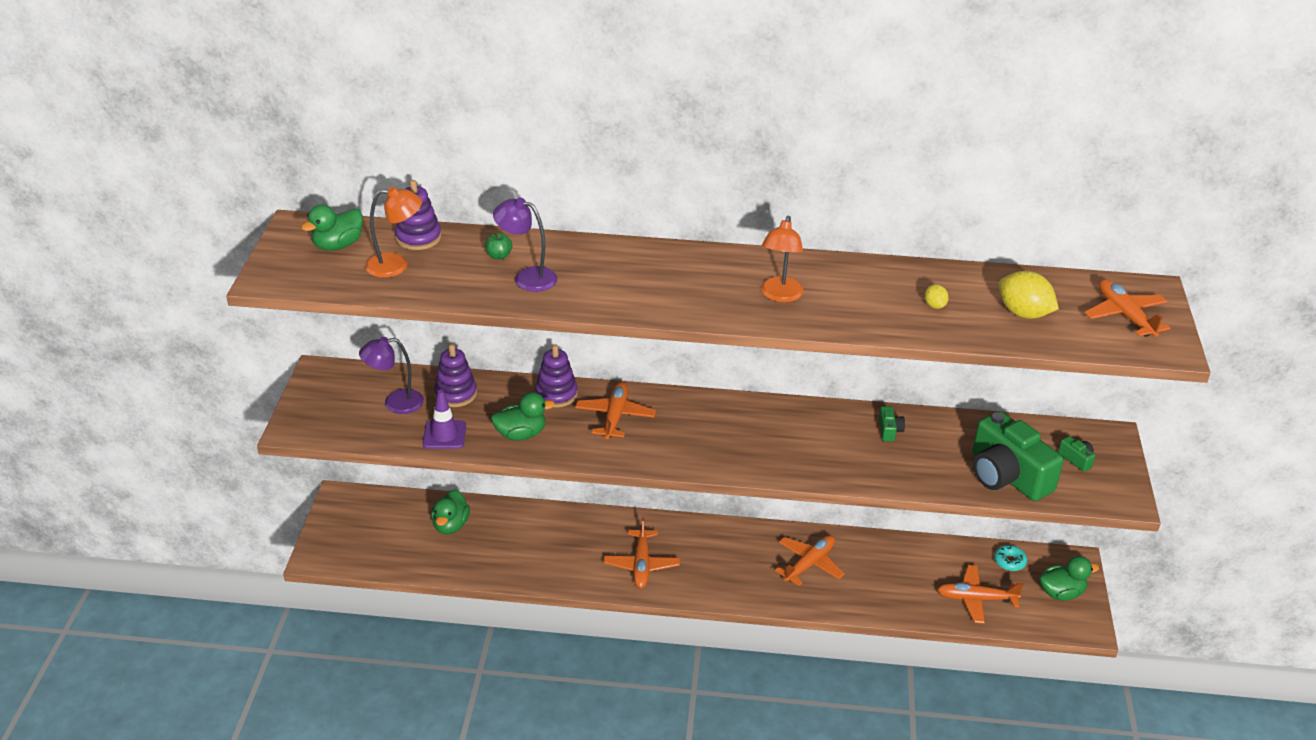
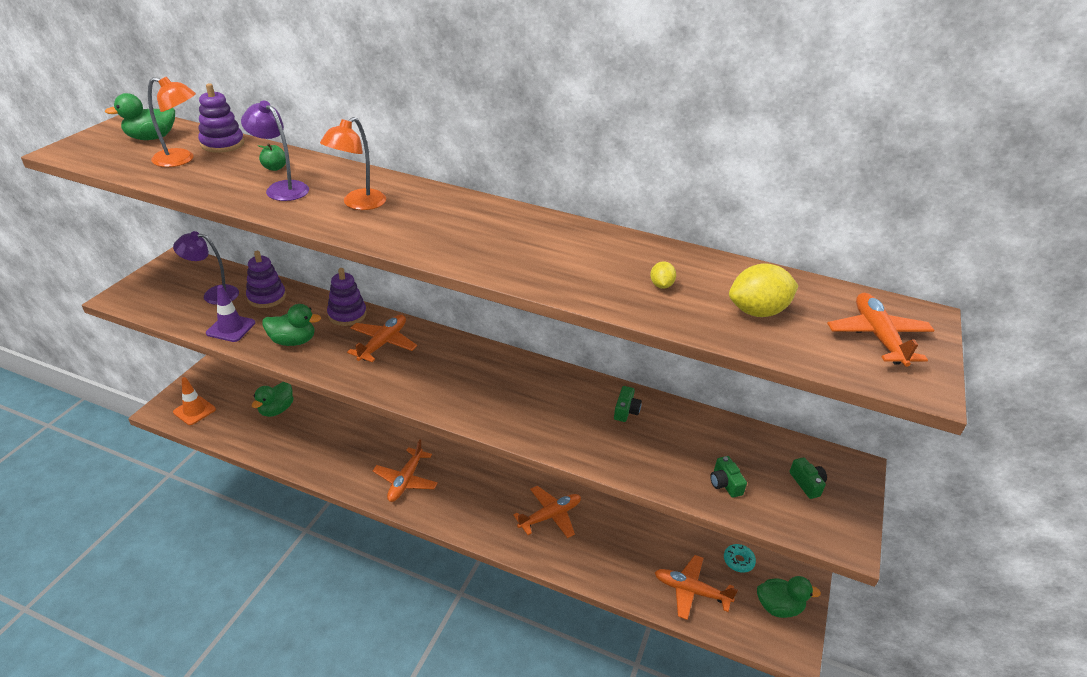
camera: 15 degrees right, 0 degrees up
(356, 548) = (194, 411): none -> orange traffic cone
(780, 295) = (505, 246): orange lamp -> orange lamp (358, 204)
(1007, 476) = (725, 483): green camera -> green camera, size x0.40
(1023, 313) = (757, 312): yellow lemon -> yellow lemon turned 75 degrees counterclockwise

